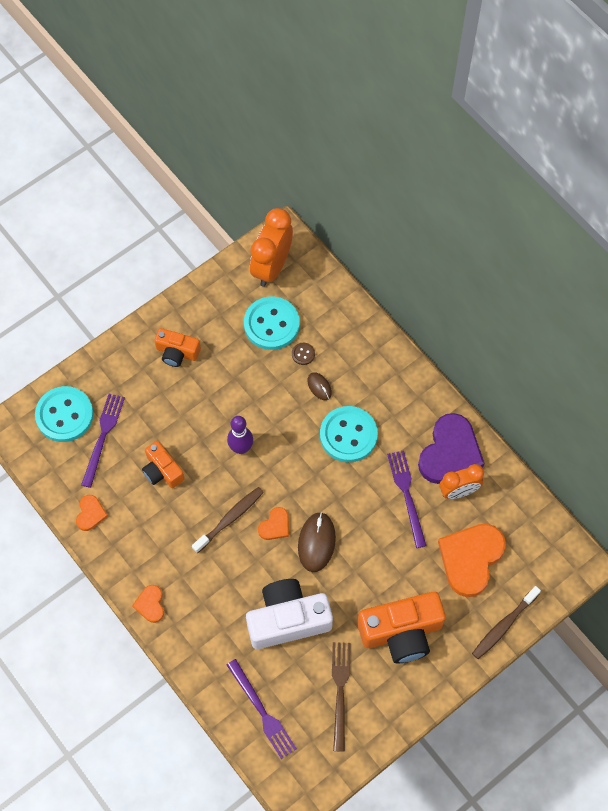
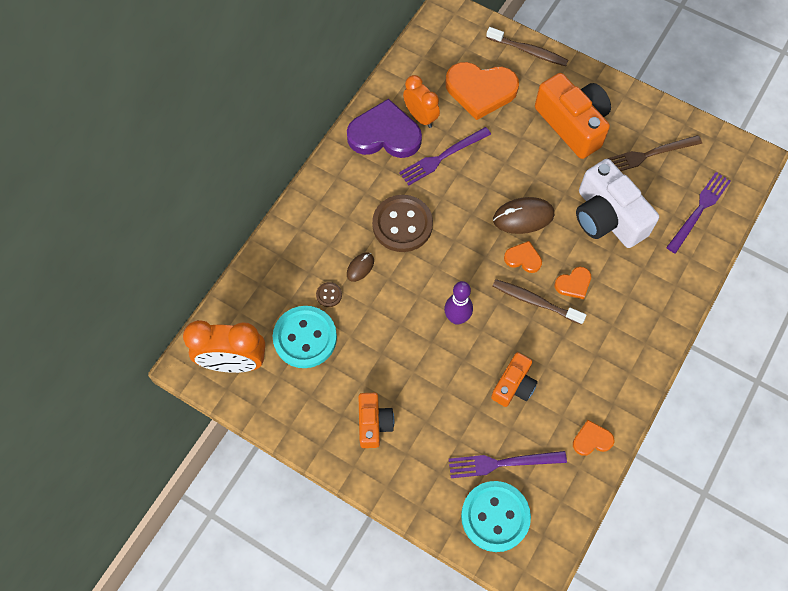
camera: 110 degrees left, 0 degrees up
(150, 604) = (654, 342): orange heart -> orange heart (573, 284)
(348, 435) = (402, 224): turquoise button -> brown button

